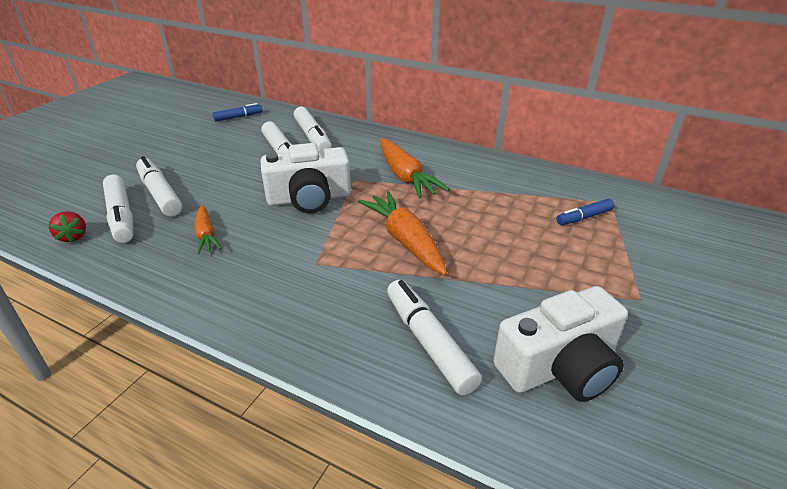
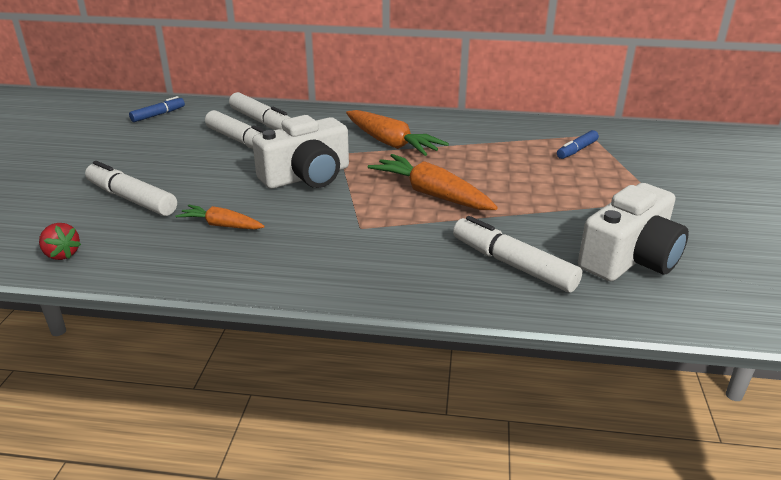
camera: 20 degrees left, 5 degrees down
(121, 216) = (104, 226): white marker -> none
(206, 235) = (222, 225): orange carrot -> orange carrot turned 150 degrees clockwise

